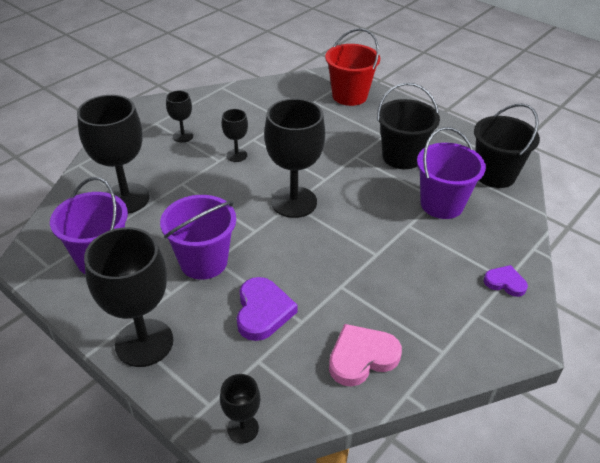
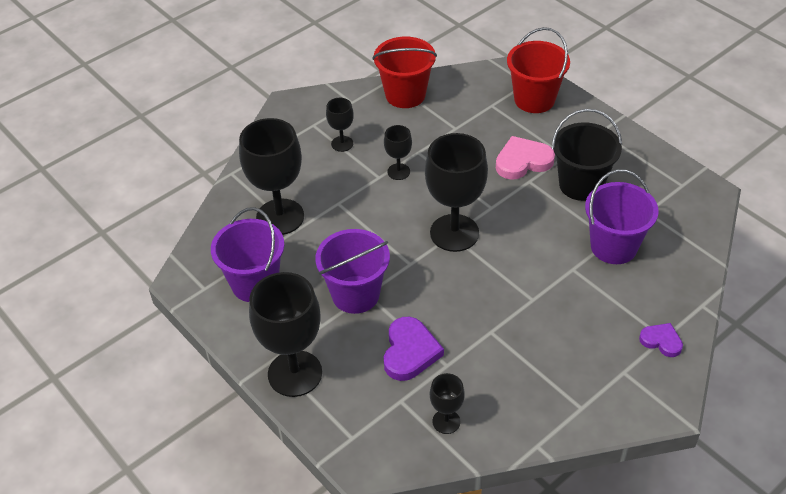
camera: 10 degrees right, 5 degrees up
(237, 97) = (405, 95): none -> red bucket
(243, 428) = (381, 462): black goblet -> black goblet (446, 421)
(362, 357) = (500, 406): pink heart -> pink heart (523, 161)
(495, 175) = (681, 214): black bucket -> none

